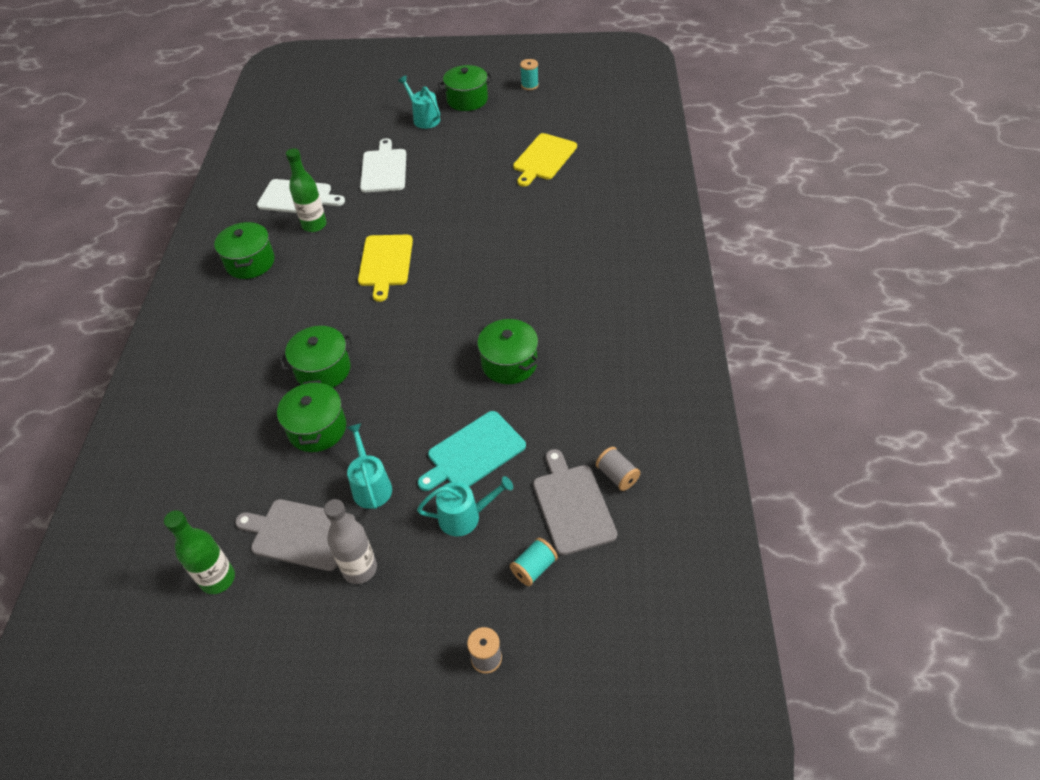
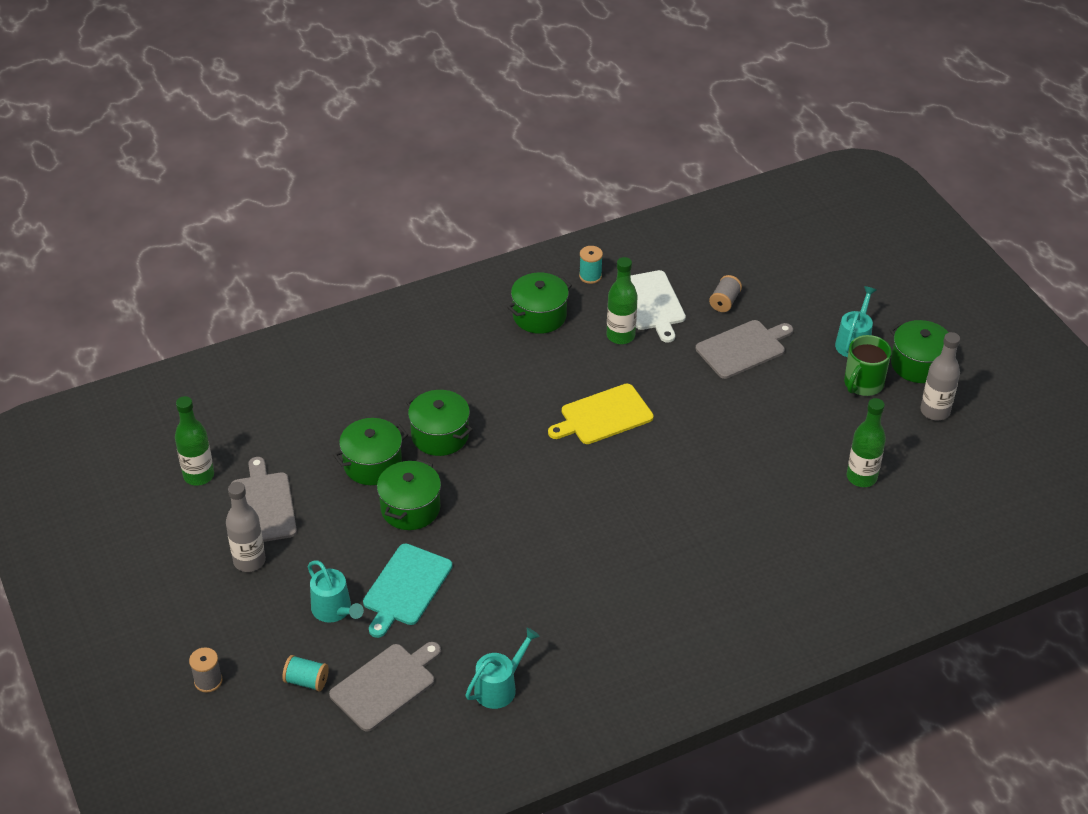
camera: 60 degrees right, 5 degrees down
(371, 486) = (333, 530): turquoise watering can -> turquoise watering can (499, 687)
(384, 169) = (743, 348): white cutting board -> grey cutting board
(463, 128) = (863, 384): none -> green mug
(473, 452) = (406, 587): turquoise cutting board -> turquoise cutting board turned 90 degrees counterclockwise
(509, 363) = (528, 571): green pot -> green pot (410, 508)
(512, 108) = (935, 411): none -> grey bottle
(529, 85) = (993, 409): turquoise spool -> turquoise spool (590, 276)
(544, 158) = (861, 477): yellow cutting board -> green bottle
(617, 476) = (437, 708): grey spool -> grey spool (724, 302)

